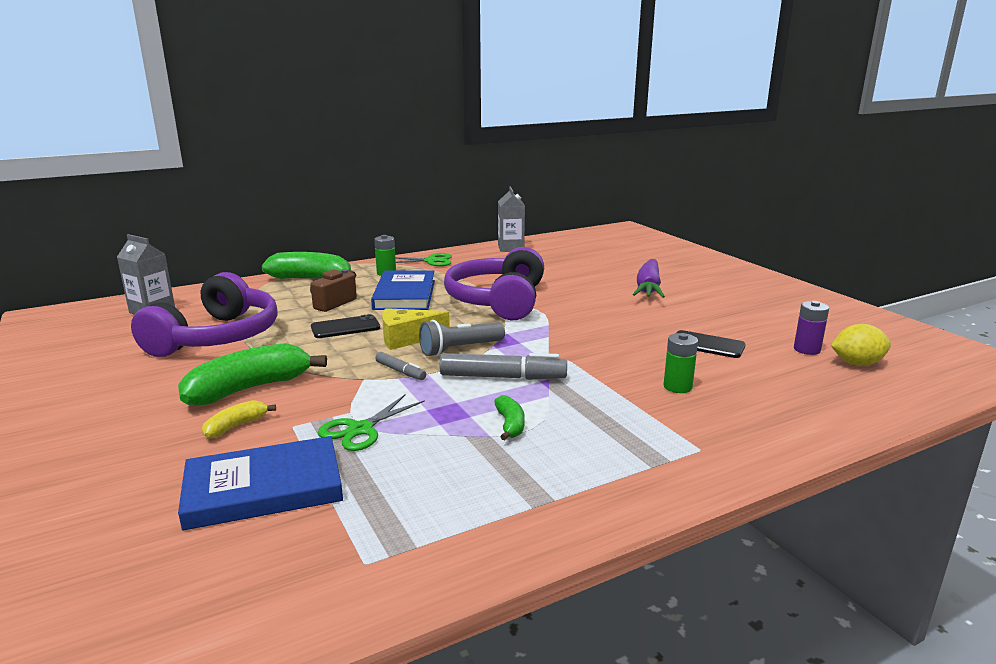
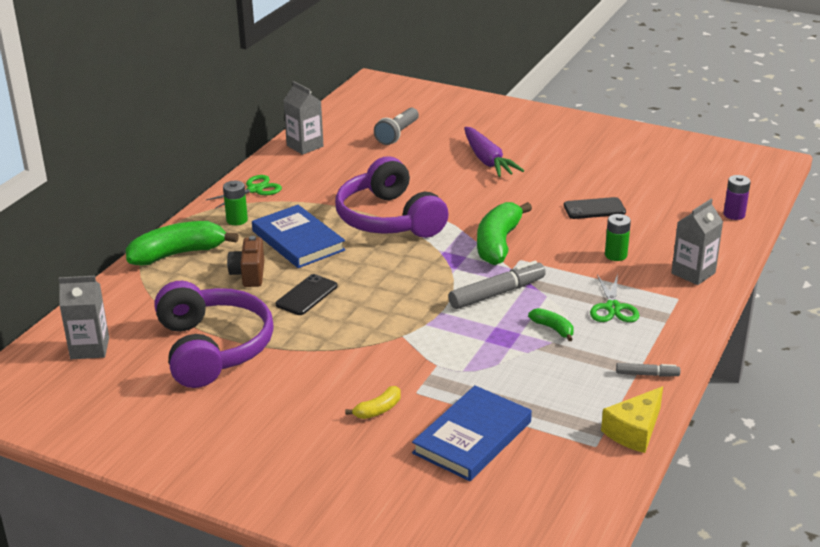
camera: 35 degrees left, 10 degrees up
(236, 426) = (378, 410): yellow banana -> yellow banana turned 135 degrees counterclockwise
(249, 389) = (332, 380): green banana -> green banana (498, 243)
(360, 429) = (466, 374): green scissors -> green scissors (612, 308)
(400, 371) = (419, 318): grey marker -> grey marker (647, 374)
(407, 338) = (375, 286): yellow cheese -> yellow cheese (634, 431)
(460, 349) = (431, 281): grey flashlight -> grey flashlight (397, 134)
(754, 432) = (693, 273): none -> grey carton
(807, 349) = (658, 189): purple battery -> purple battery (734, 214)
(857, 363) = (698, 191): yellow lemon -> none

